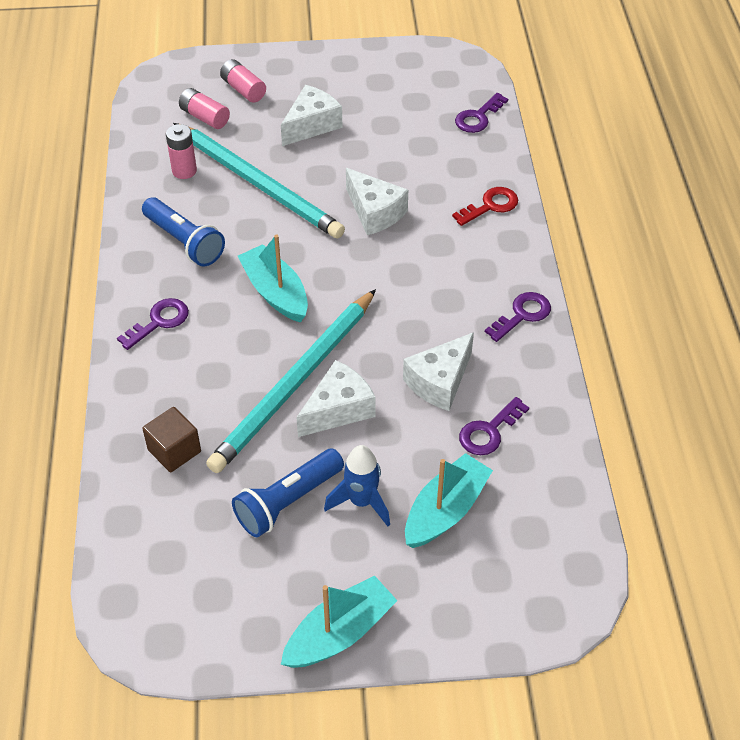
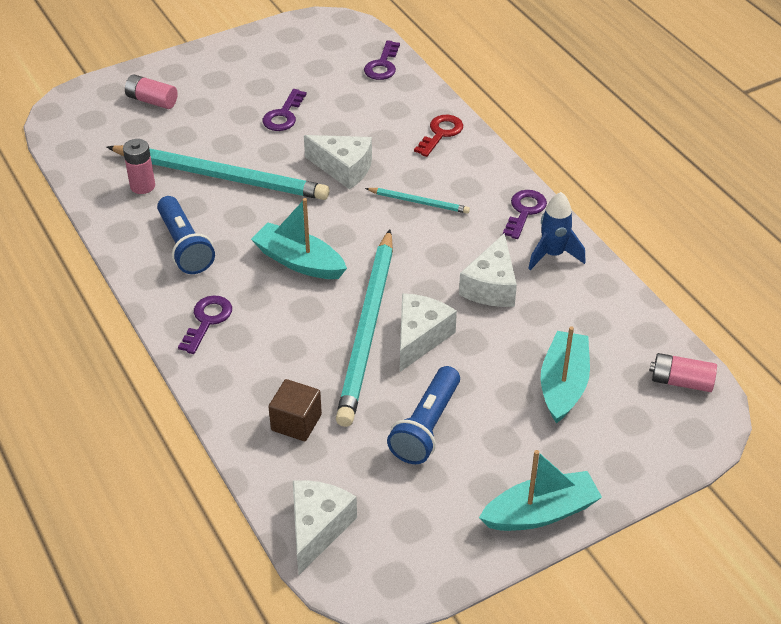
camera: 25 degrees left, 5 degrees down
(184, 242) = (184, 246): blue flashlight -> blue flashlight turned 45 degrees clockwise
(205, 117) = (130, 134): pink battery -> pink battery (681, 381)
(311, 125) = (237, 113): white cheese -> white cheese (317, 528)
(339, 633) = (540, 513): turquoise boat -> turquoise boat turned 45 degrees clockwise
(361, 502) = (489, 403): blue rocket -> blue rocket (553, 255)
(424, 270) = (419, 202): none -> turquoise pencil
(489, 431) = (558, 311): purple key -> purple key (283, 115)

